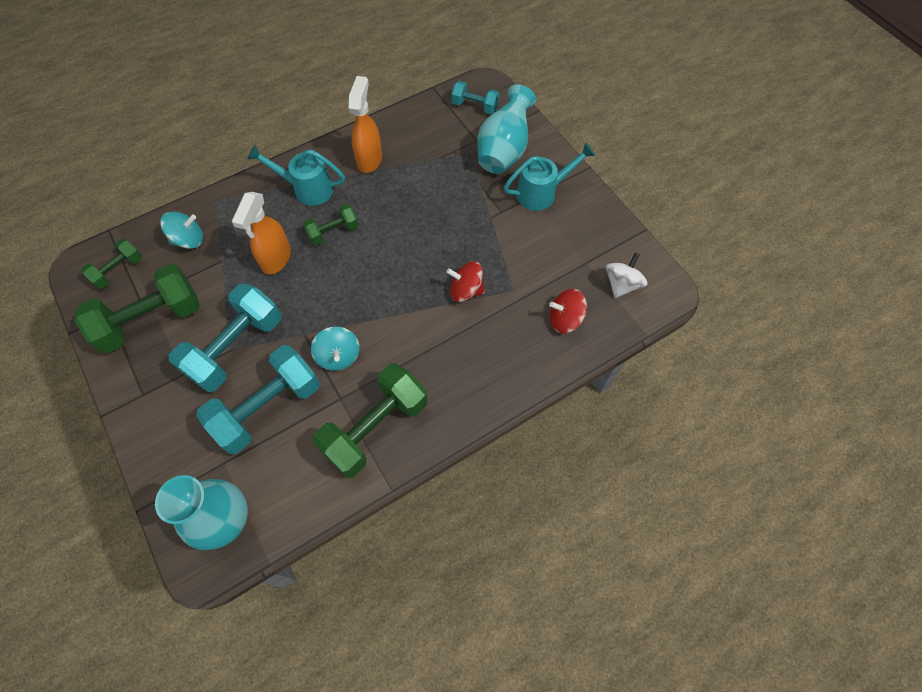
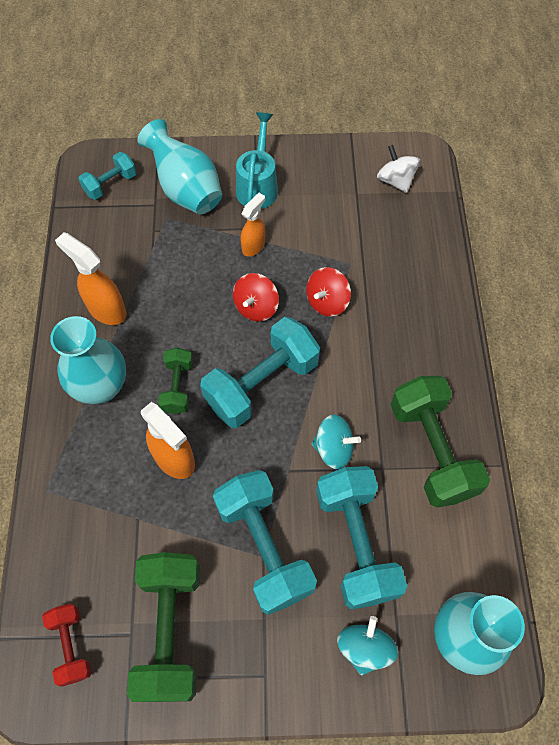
camera: 60 degrees left, 0 degrees up
(118, 270) = (71, 646): green dumbbell -> red dumbbell
(189, 240) = (83, 544): turquoise spinning top -> turquoise spinning top (364, 648)
(307, 189) = (101, 387): turquoise watering can -> turquoise vase
(366, 282) = (261, 384): none -> turquoise dumbbell
(483, 218) = (253, 246): none -> orange spray bottle
(565, 319) = (405, 240): red spinning top -> red spinning top (256, 307)

